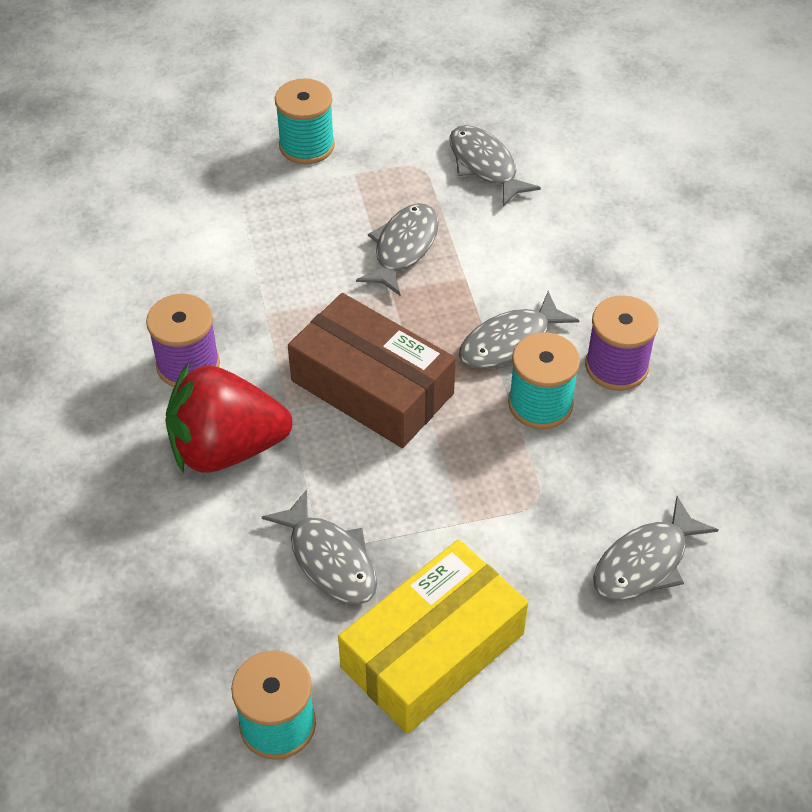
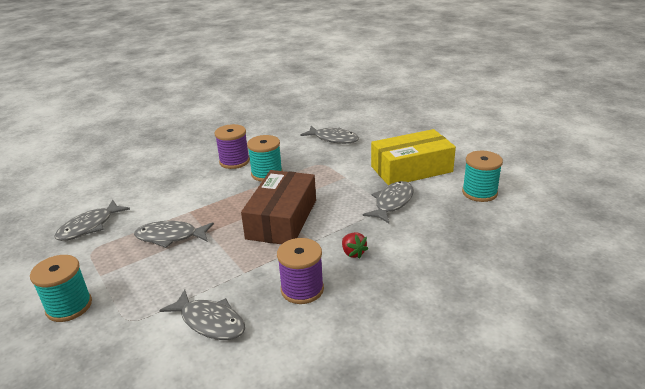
camera: 110 degrees left, 20 degrees down
(227, 448) = (353, 253): red strawberry -> red strawberry, size x0.41
(432, 650) = (411, 169): yellow box -> yellow box turned 45 degrees counterclockwise
(510, 342) = (231, 189): grey fish -> grey fish (210, 322)

